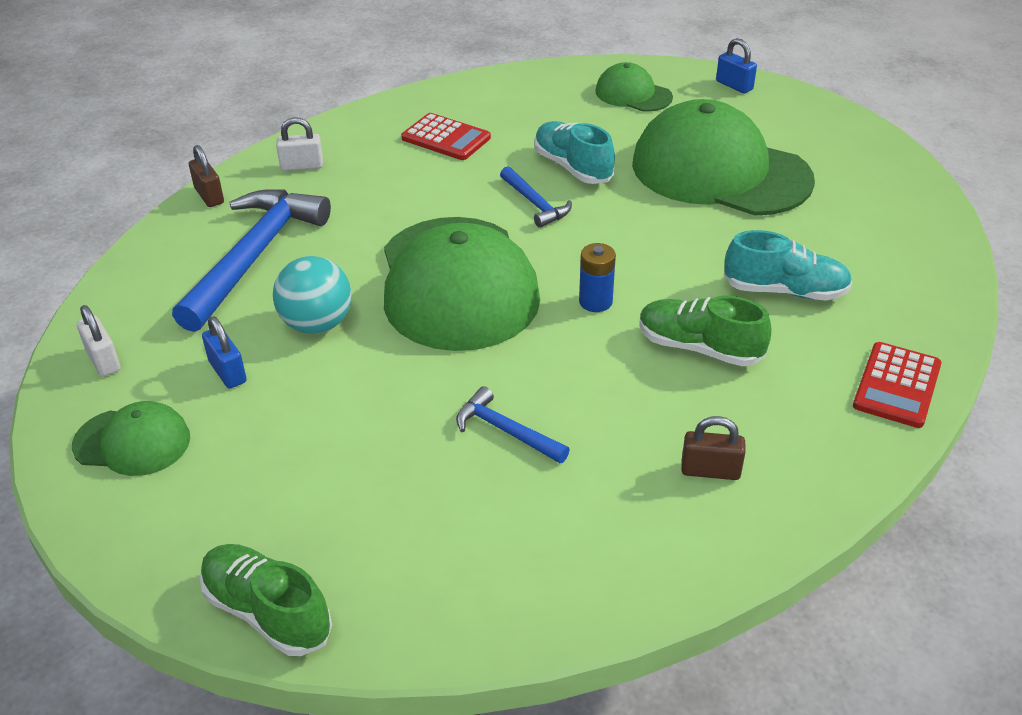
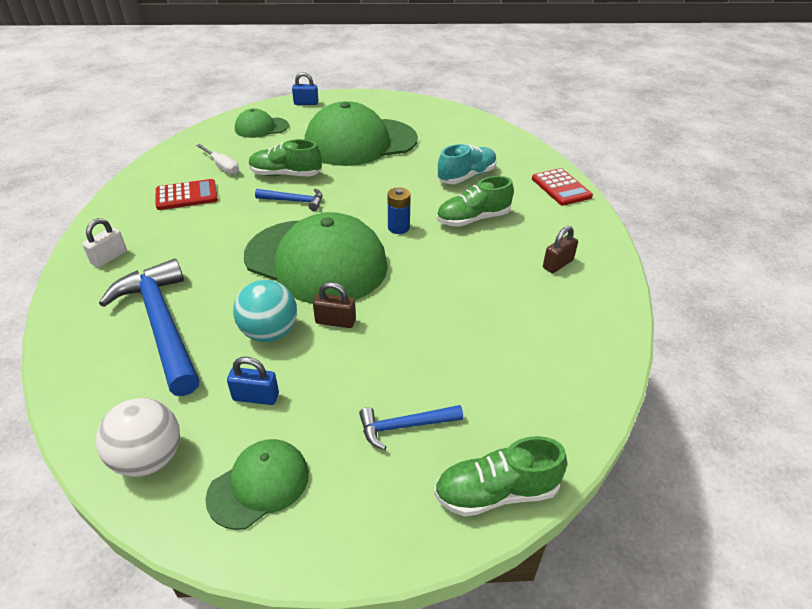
camera: 50 degrees left, 0 degrees up
(103, 360) = (149, 458): white padlock -> white ball
(209, 196) = (63, 312): brown padlock -> brown padlock (335, 321)
(506, 431) = (456, 310): blue hammer -> blue hammer (405, 426)
(524, 123) = (222, 167): none -> white screwdriver
(572, 167) = (285, 175): turquoise shoe -> green shoe

